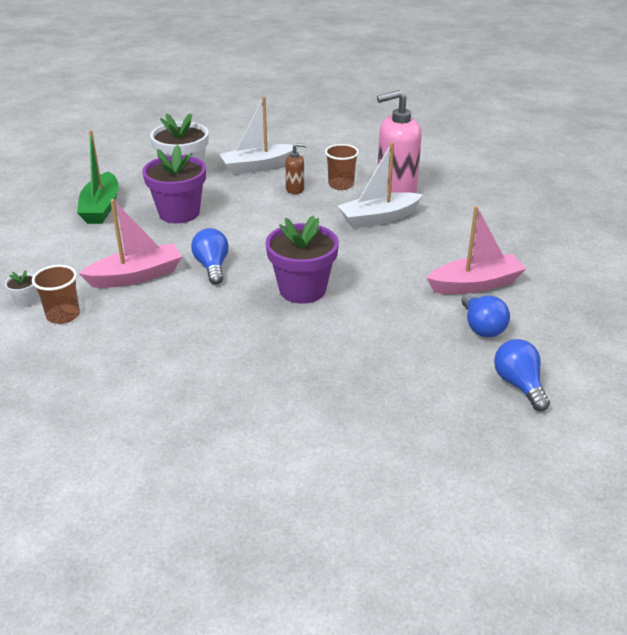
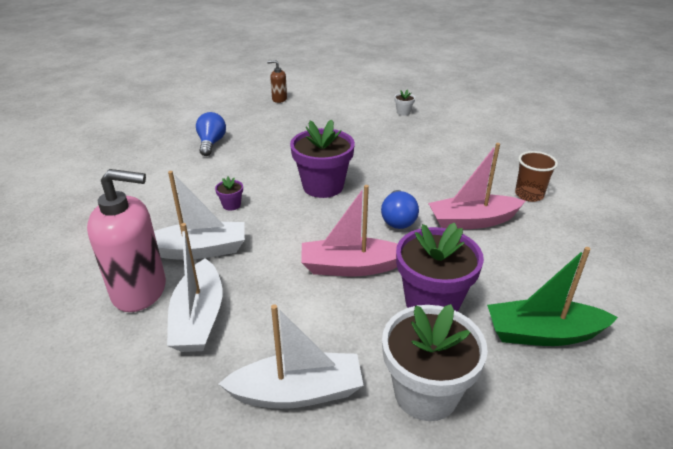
camera: 165 degrees left, 0 degrees up
(26, 301) = (570, 212): white flower pot -> white flower pot (403, 112)
(101, 207) = (543, 333): green boat -> green boat turned 105 degrees counterclockwise
(295, 189) = (265, 320): brown soap dispenser -> brown soap dispenser (279, 99)
(341, 185) = (199, 317): brown cup -> white boat
(384, 256) = (231, 205): none -> purple flower pot
(475, 284) = (182, 170): pink boat -> pink boat (351, 267)
(519, 385) = (224, 115): blue light bulb -> none

